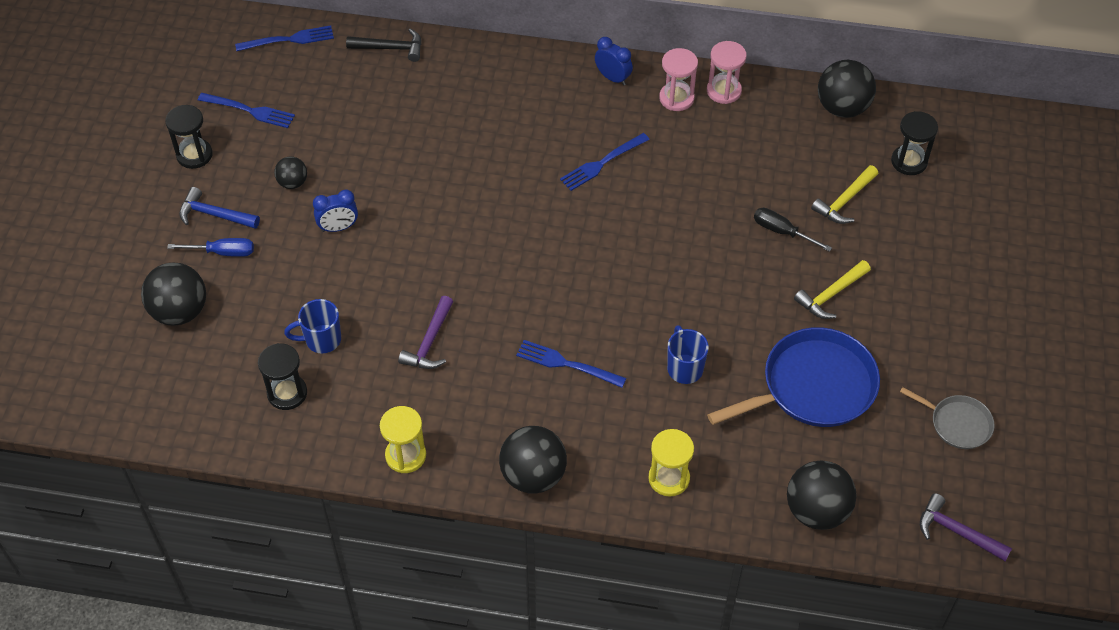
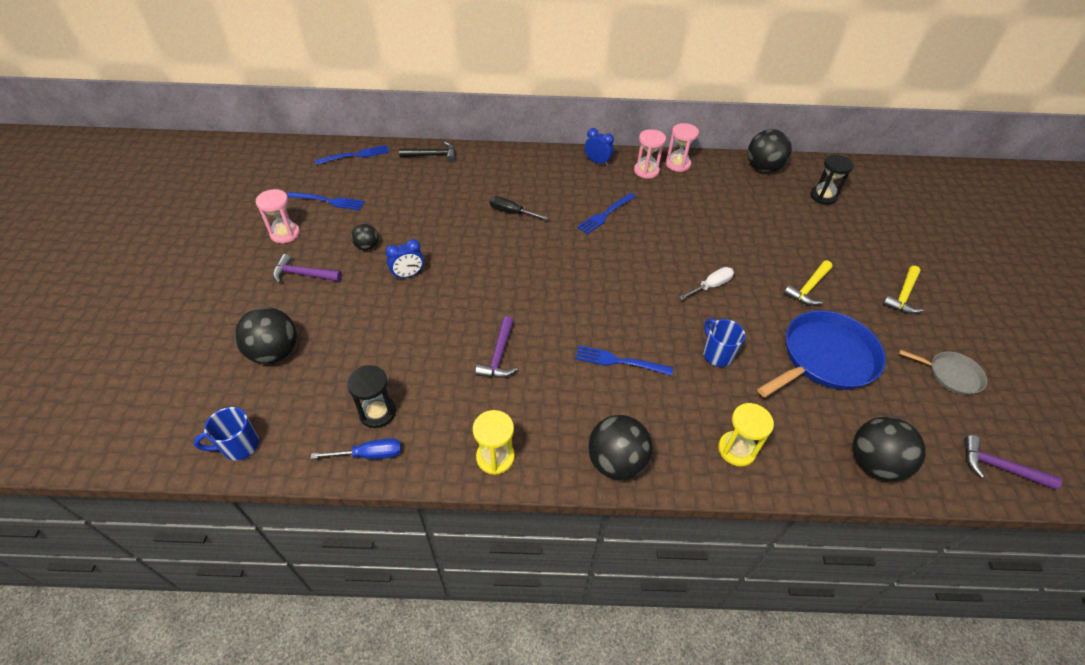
camera: 10 degrees left, 5 degrees down
(194, 155) = (285, 234): black hourglass -> pink hourglass
(215, 215) = (303, 274): blue hammer -> purple hammer
(222, 252) = (311, 302): blue screwdriver -> blue screwdriver (369, 454)
(321, 340) = (404, 363): blue mug -> blue mug (239, 446)
(707, 279) = (710, 286): none -> white screwdriver
(782, 232) = (754, 248): black screwdriver -> black screwdriver (511, 212)
(845, 201) = (790, 224): yellow hammer -> yellow hammer (903, 296)

